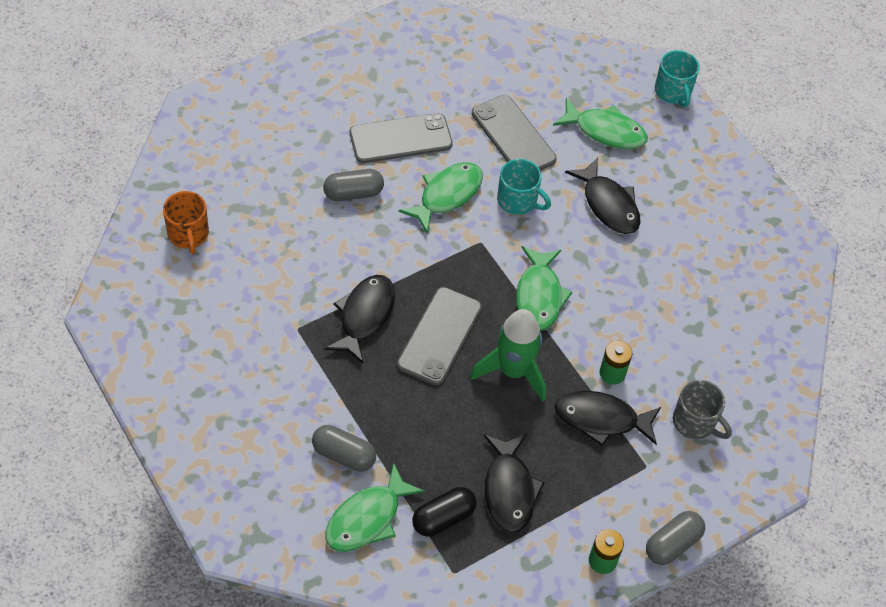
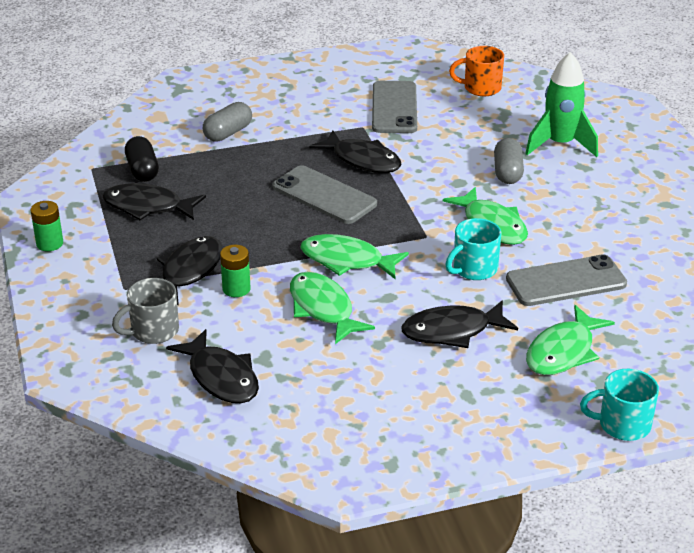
camera: 110 degrees right, 20 degrees down
(367, 518) = (164, 136): green fish -> green fish (323, 309)
(400, 139) = (573, 208): grey phone -> grey phone (394, 108)
(513, 371) = (267, 230): green rocket -> green rocket (560, 144)
(672, 544) = (37, 287): grey capsule -> none
(731, 353) = (221, 377): none -> black fish

